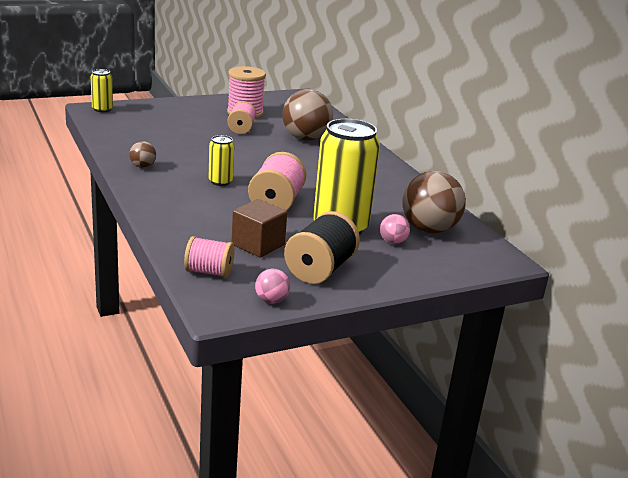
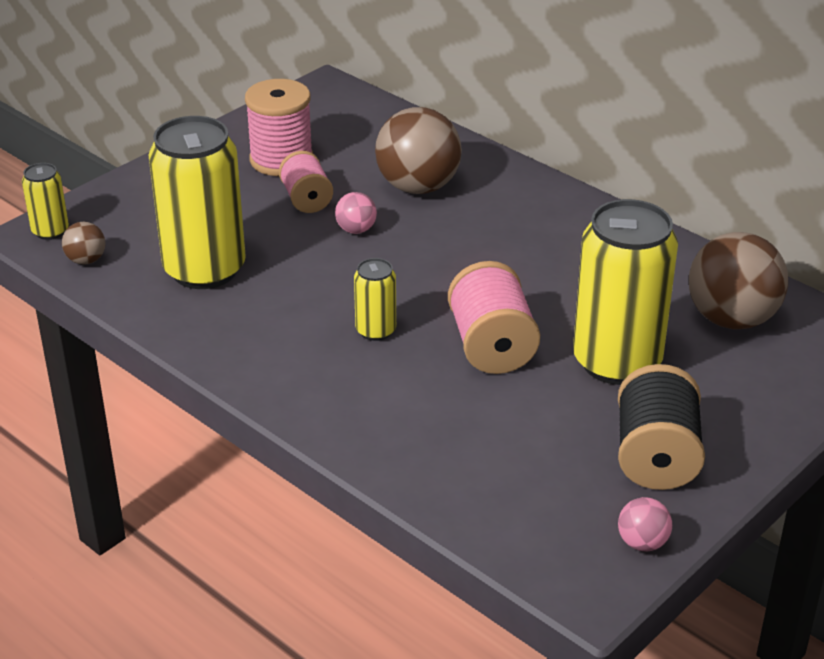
camera: 20 degrees left, 10 degrees up
(143, 166) = (234, 342): brown ball -> brown ball (86, 260)
(159, 139) = (204, 270): none -> yellow can
(209, 272) = (517, 524): pink spool -> none
(258, 245) = (537, 442): brown cube -> none
(393, 242) = (705, 363): pink ball -> pink ball (356, 230)

